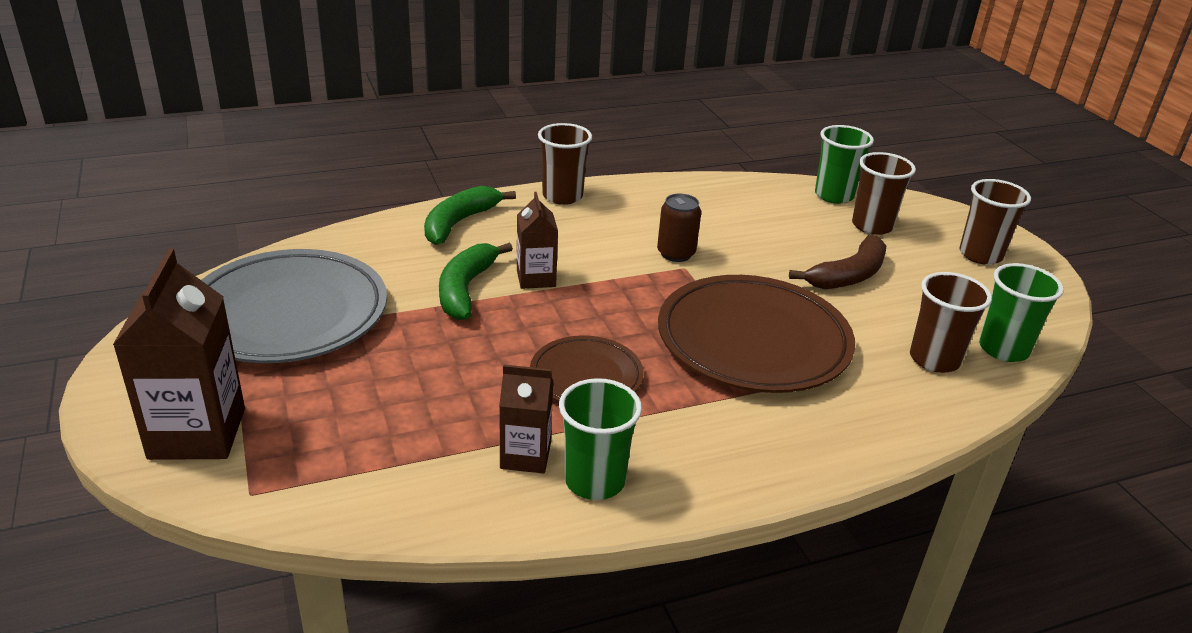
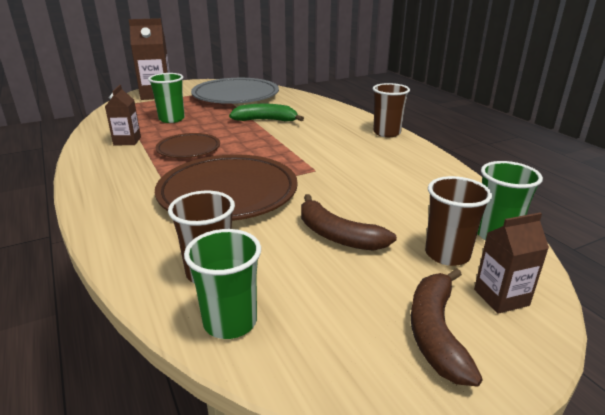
camera: 85 degrees right, 5 degrees down
(459, 223) = (333, 113): green banana -> none
(536, 278) = (283, 133): brown carton -> brown carton (501, 297)
(594, 481) = (103, 155): green cup -> green cup (171, 119)
(676, 253) = (333, 167): brown can -> none
(980, 255) = (436, 332): brown cup -> brown banana

